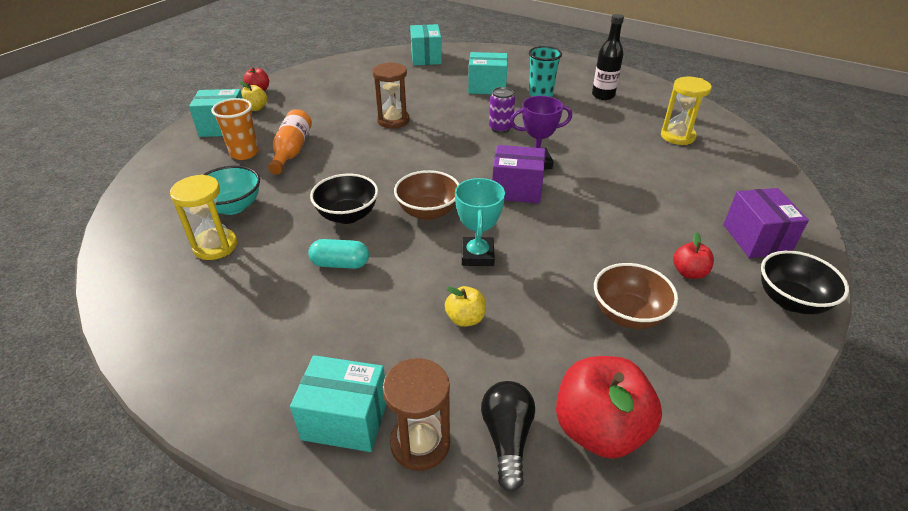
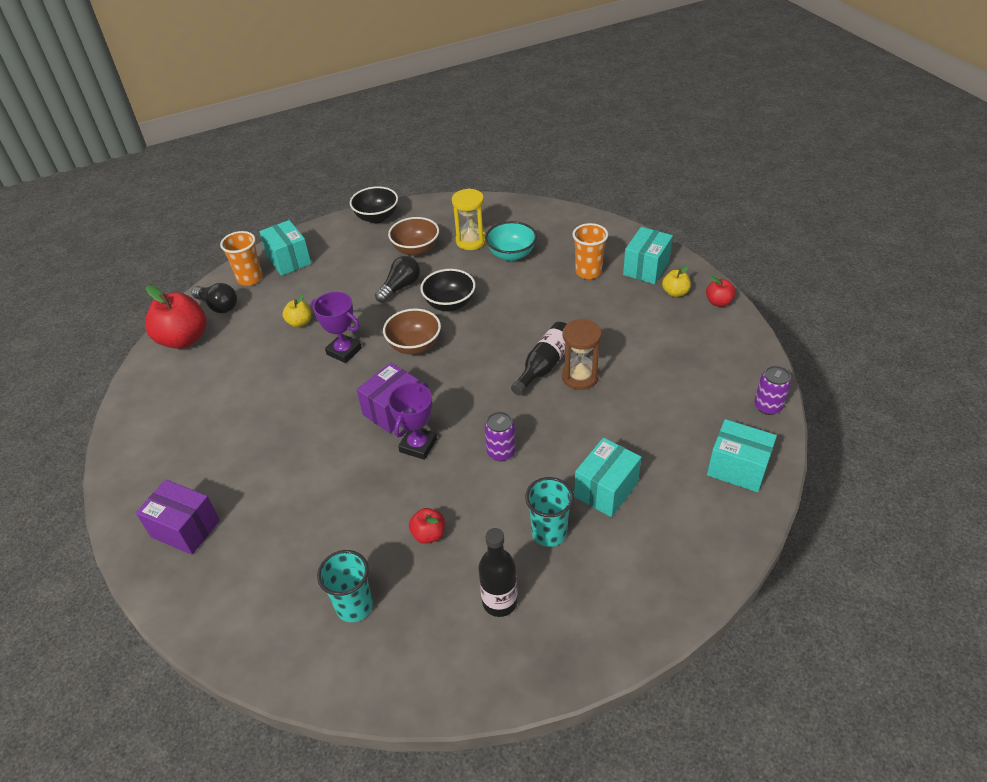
camera: 125 degrees right, 5 degrees up
(292, 151) = (571, 298): orange bottle -> none
(340, 264) = (400, 287): turquoise capsule -> black light bulb
(345, 419) = (289, 260): turquoise box -> turquoise box turned 75 degrees counterclockwise
(364, 58) = (767, 406): none -> purple can
(393, 138) = (545, 365): none -> black bottle
(420, 443) = (250, 278): brown hourglass -> orange cup
(477, 255) = (344, 351): turquoise trophy -> purple trophy
(628, 314) = (221, 396): brown bowl -> brown bowl (416, 249)
(677, 136) = (354, 606): yellow hourglass -> turquoise cup
(689, 272) = (210, 454): red apple -> red apple (429, 534)
(790, 301) = (130, 492): black bowl -> black bowl (377, 217)

